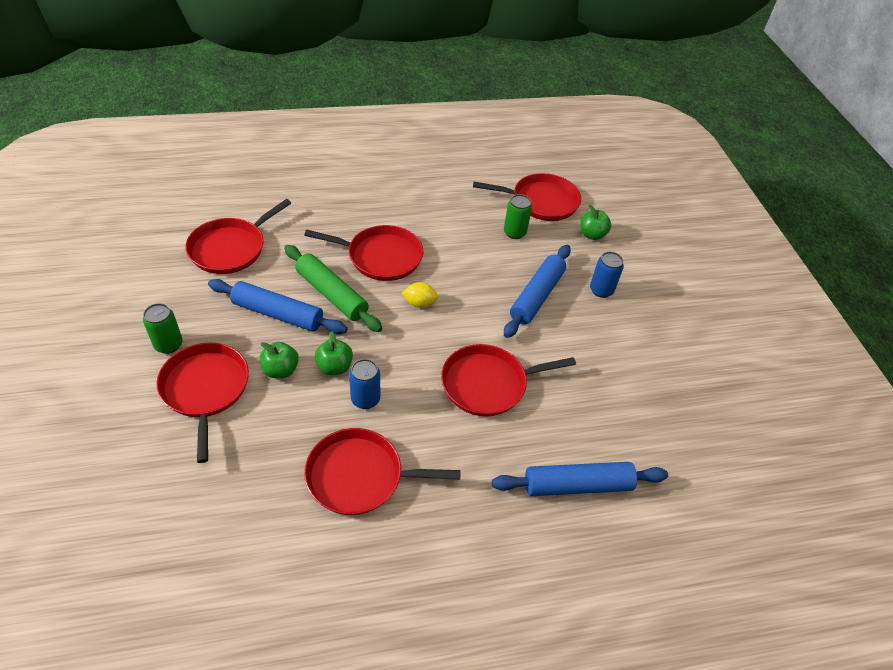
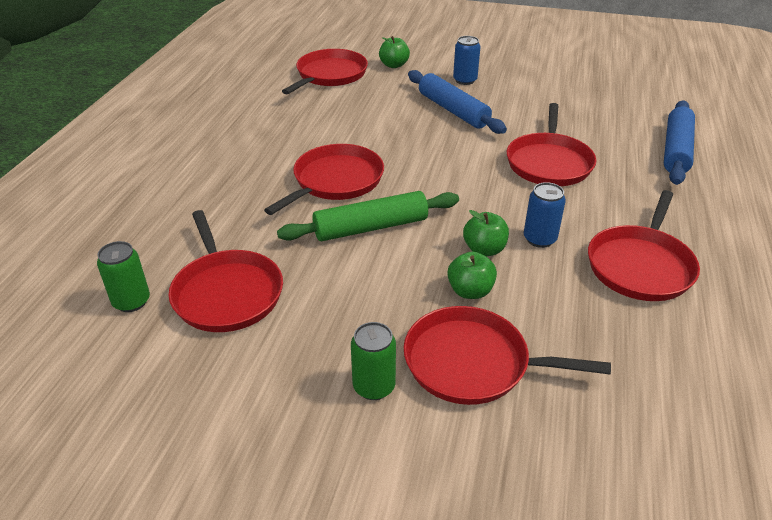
camera: 60 degrees left, 10 degrees down
(278, 314) = (377, 275): blue rolling pin -> none
(420, 303) = (422, 174): yellow lemon -> none
(514, 232) = (361, 99): green can -> green can (131, 301)

